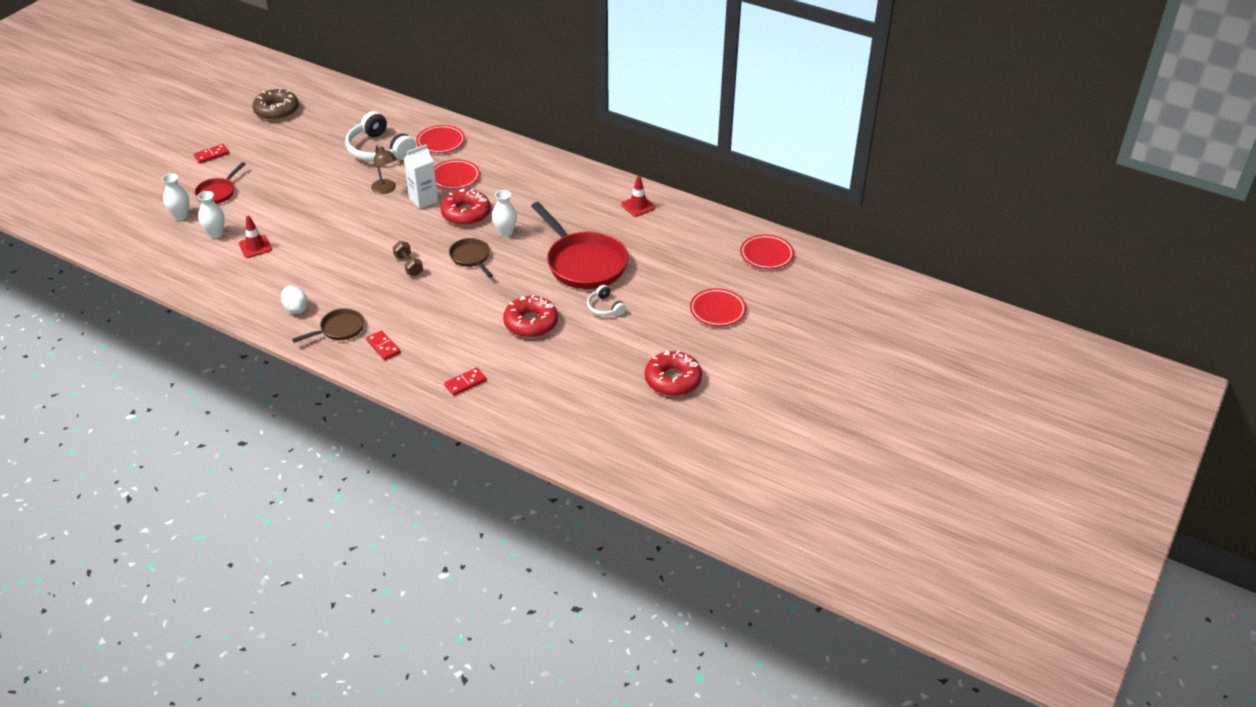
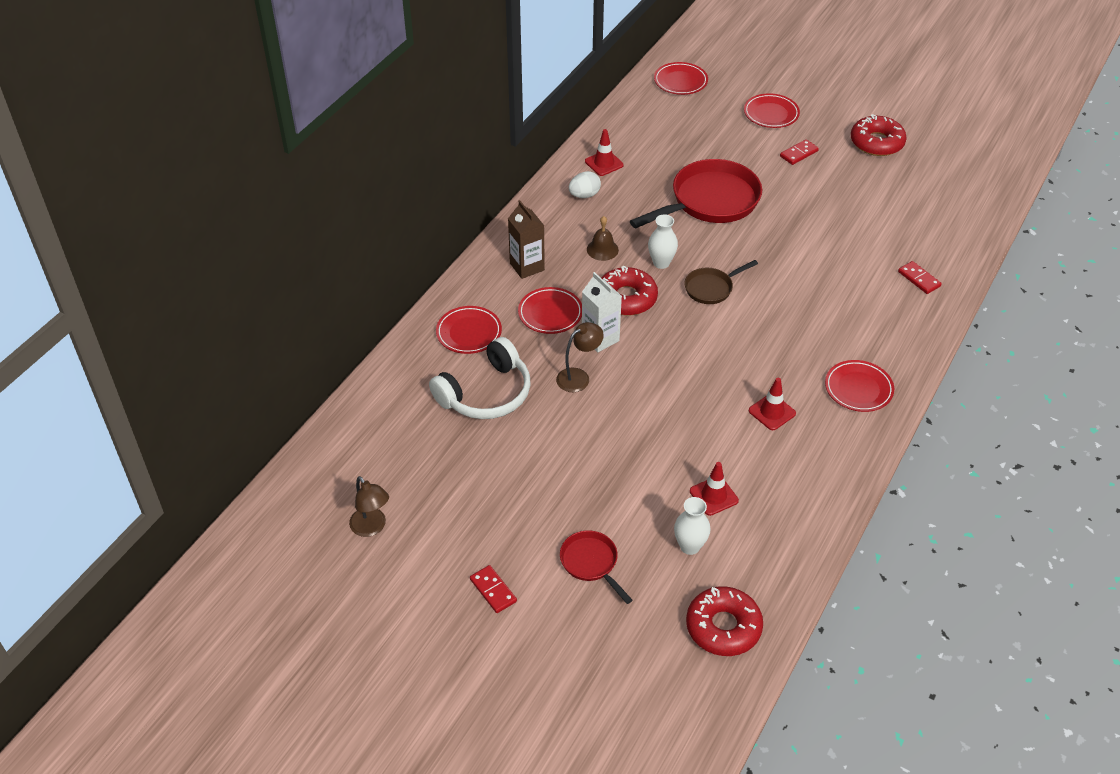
camera: 90 degrees left, 5 degrees up
(181, 216) = (651, 598): white vase -> none
(218, 192) = (591, 563): red pan -> red pan turned 150 degrees counterclockwise
(276, 110) = (372, 527): brown donut -> brown lamp
(296, 308) = (830, 434): white egg -> white egg (584, 195)
(327, 280) = (772, 412): none -> red traffic cone
(339, 329) = (858, 389): brown pan -> red plate
(383, 347) = (879, 347): red domino -> red domino (798, 153)
(408, 265) = (733, 340): brown dumbbell -> none
(509, 166) = (527, 267): none -> brown carton
(525, 203) = (602, 249): none -> brown bell
(531, 323) = (815, 236): red donut -> red donut (723, 627)
(605, 307) = (780, 185): white headphones -> none

